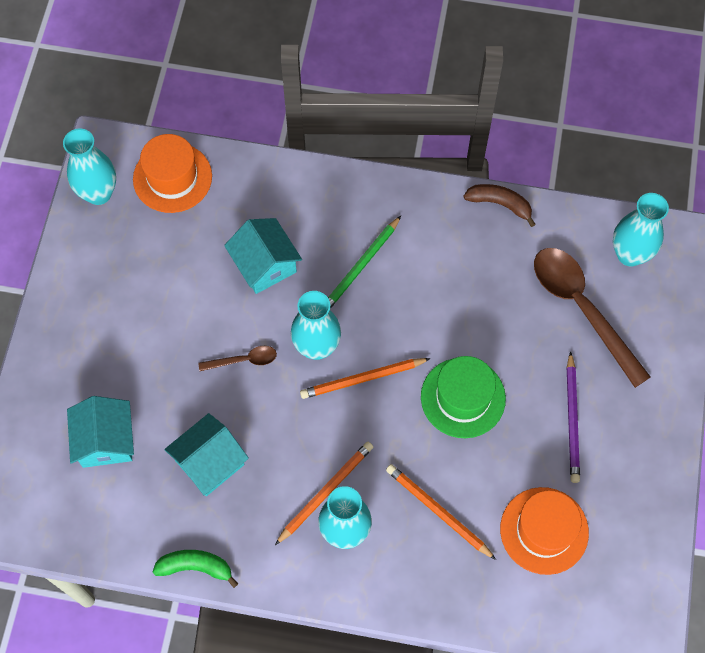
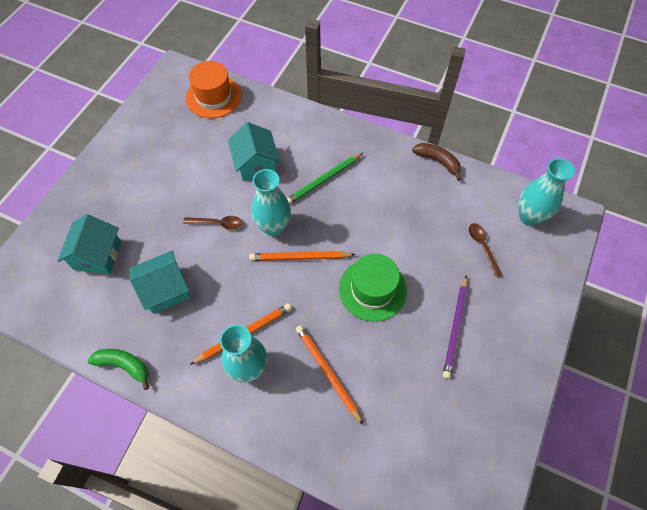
camera: 15 degrees right, 5 degrees down
(98, 193) = (161, 96): turquoise vase -> none
(544, 530) = (410, 411): orange hat -> none
(582, 309) = (482, 247): brown spoon -> brown spoon, size x0.46

